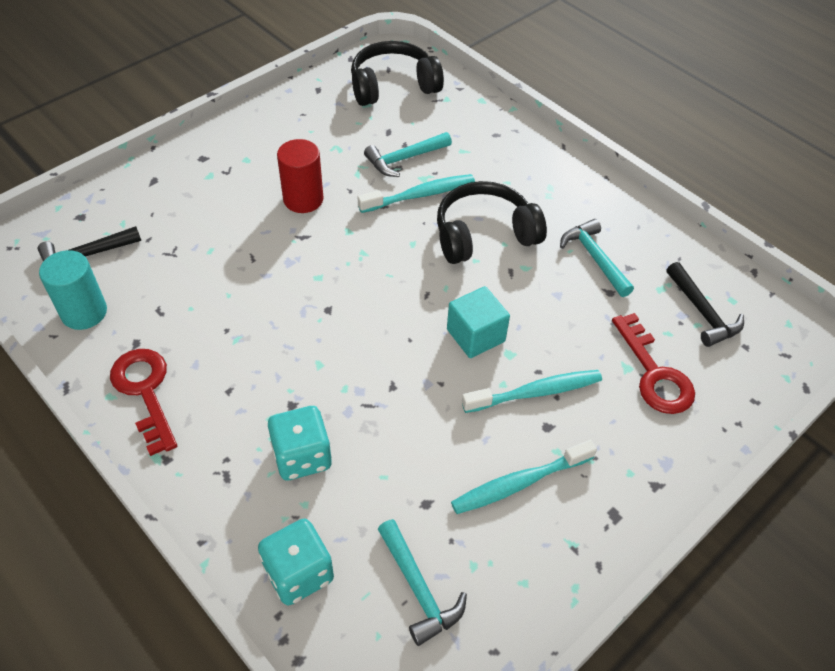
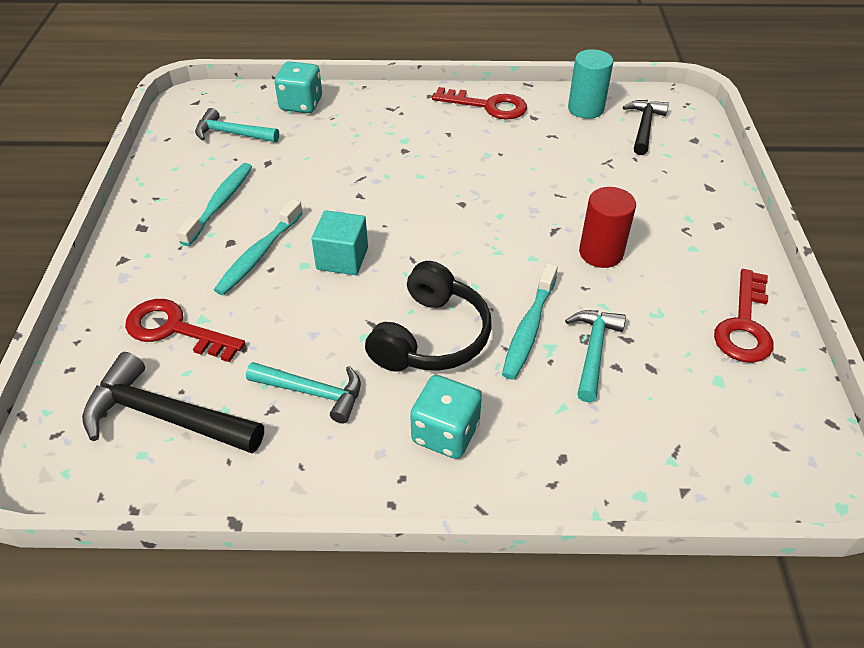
camera: 135 degrees right, 5 degrees down
(302, 456) = (364, 136): turquoise dice -> turquoise dice (445, 433)
(305, 110) = (744, 325): none -> red key
(393, 86) = (738, 426): black headphones -> none
(702, 312) = (165, 416): black hammer -> black hammer, size x1.53

